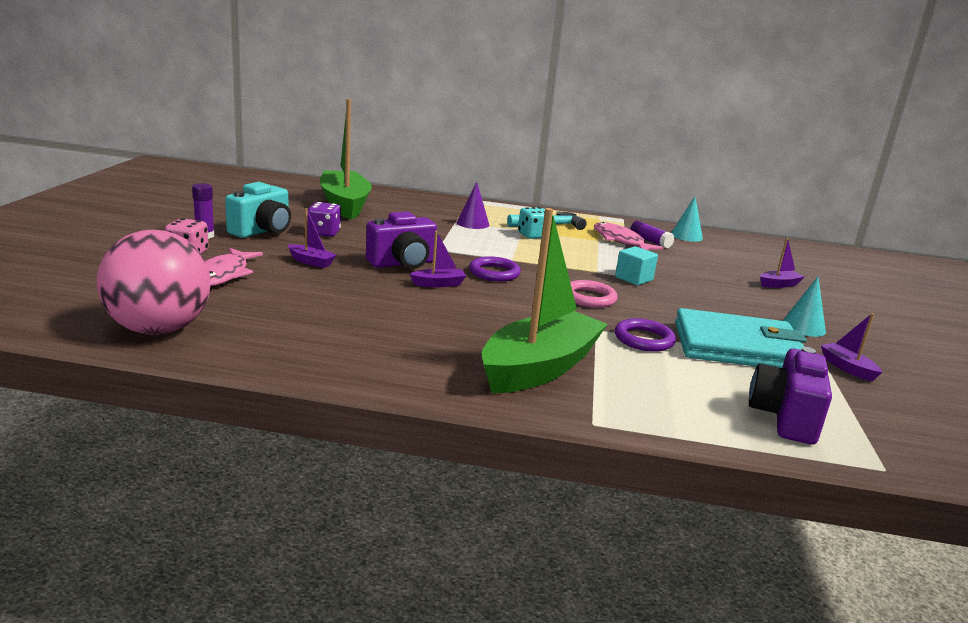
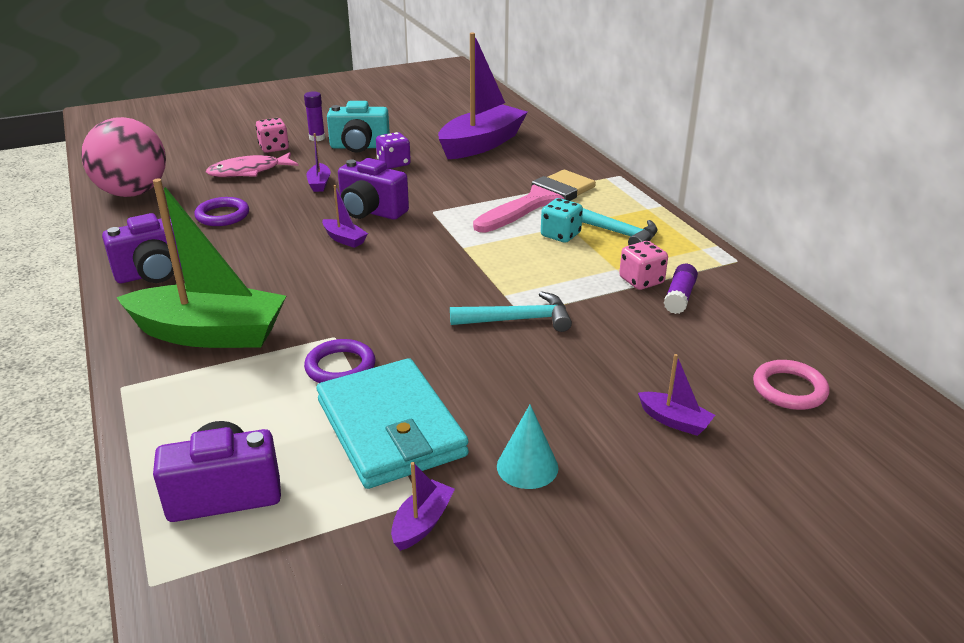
camera: 60 degrees right, 10 degrees up
(345, 205) = (481, 144): green boat -> purple boat
(385, 362) = (156, 273): none -> purple camera
(473, 223) = (540, 200): purple cone -> pink brush
(494, 273) = (412, 251): purple ring -> purple ring (222, 215)
(589, 298) = (416, 311): pink ring -> pink ring (789, 389)
(620, 241) = (641, 281): pink fish -> pink dice
(634, 278) = (518, 320): turquoise cube -> turquoise hammer
(686, 236) = (756, 314): turquoise cone -> none

